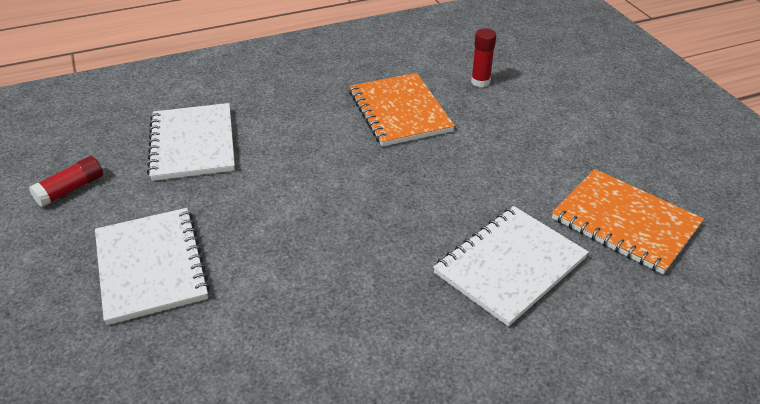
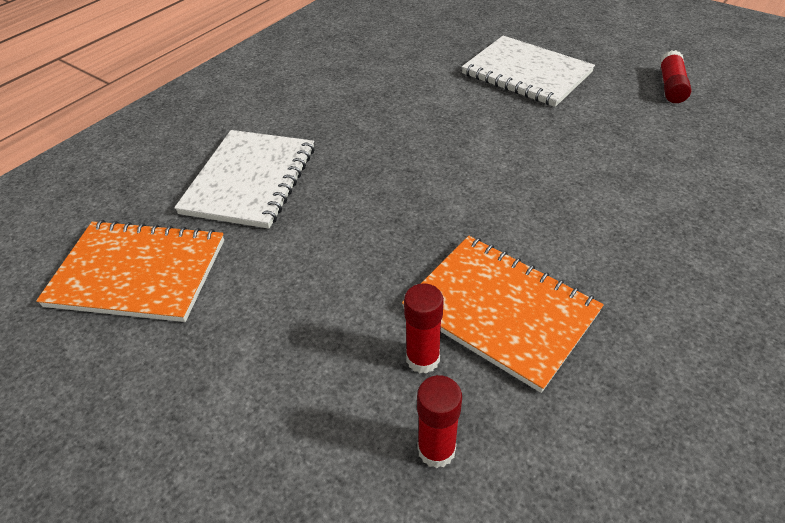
camera: 150 degrees right, 5 degrees up
(193, 144) = (654, 160): white notebook -> none
(460, 110) = (422, 359): none -> red glue stick

